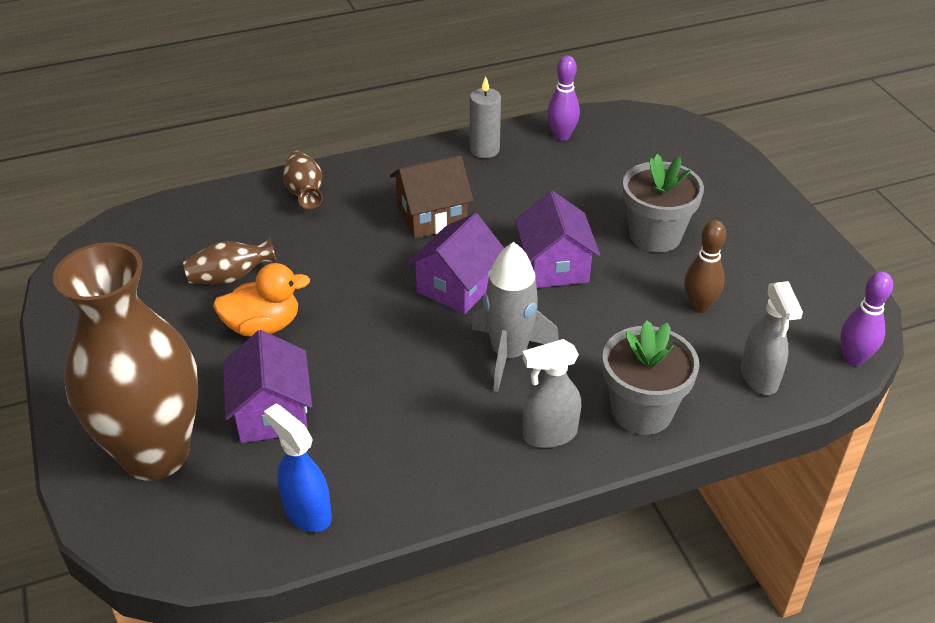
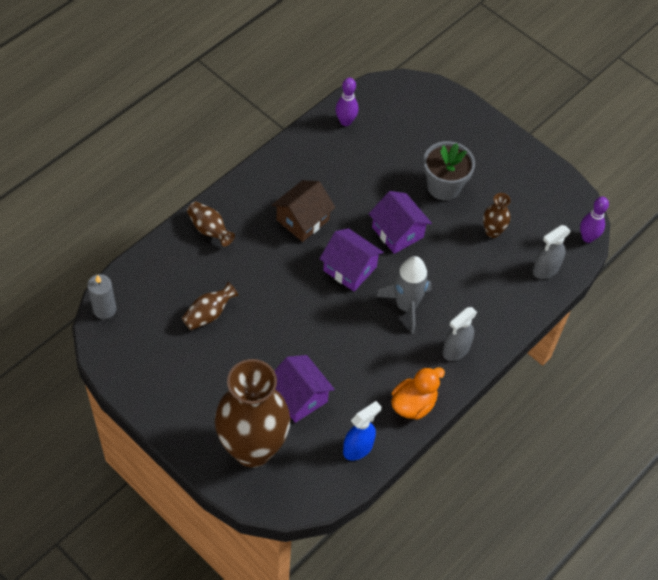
camera: 30 degrees left, 15 degrees up
(263, 326) = (254, 341): orange duck -> orange duck (413, 404)
(307, 512) = (358, 448): blue spray bottle -> blue spray bottle turned 120 degrees clockwise
(457, 286) = (350, 269): purple house -> purple house turned 60 degrees counterclockwise
(484, 150) = (303, 151): grey candle -> grey candle (104, 309)
(642, 411) = (495, 316): grey flower pot -> none
(699, 306) = (492, 231): brown bowling pin -> brown vase
(759, 378) = (545, 269): grey spray bottle -> grey spray bottle turned 90 degrees clockwise

